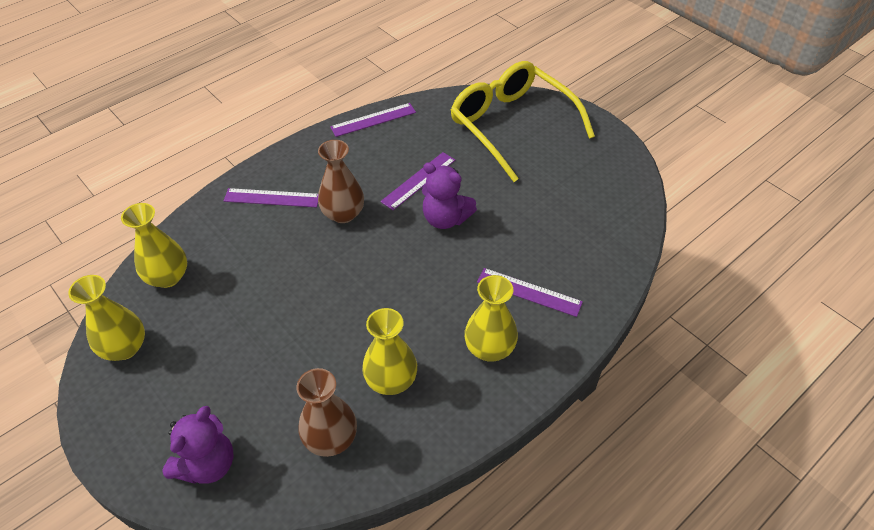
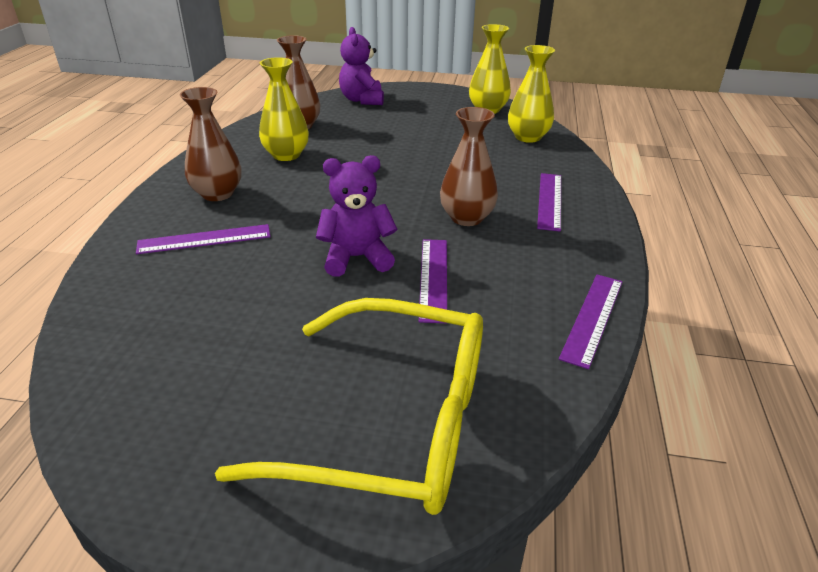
camera: 140 degrees right, 15 degrees down
(272, 198) = (549, 201): purple ruler -> purple ruler turned 45 degrees counterclockwise
(489, 348) = (217, 194): yellow vase -> brown vase

